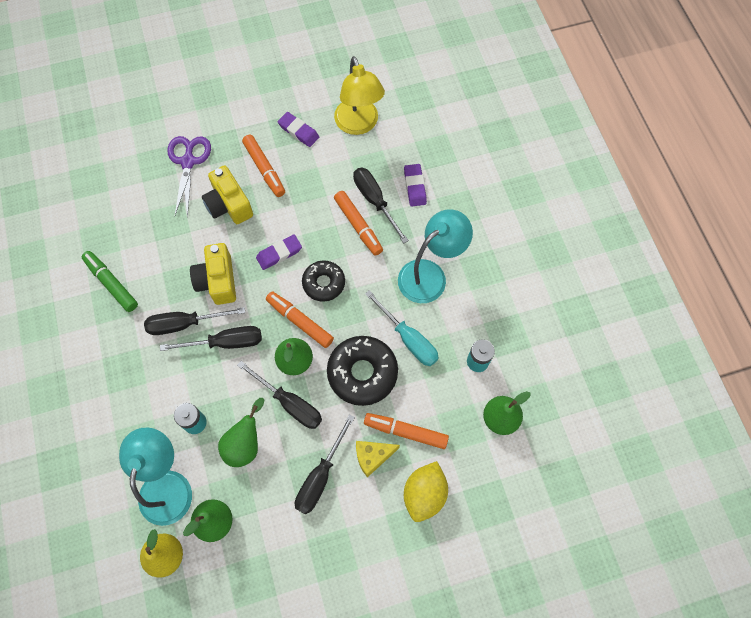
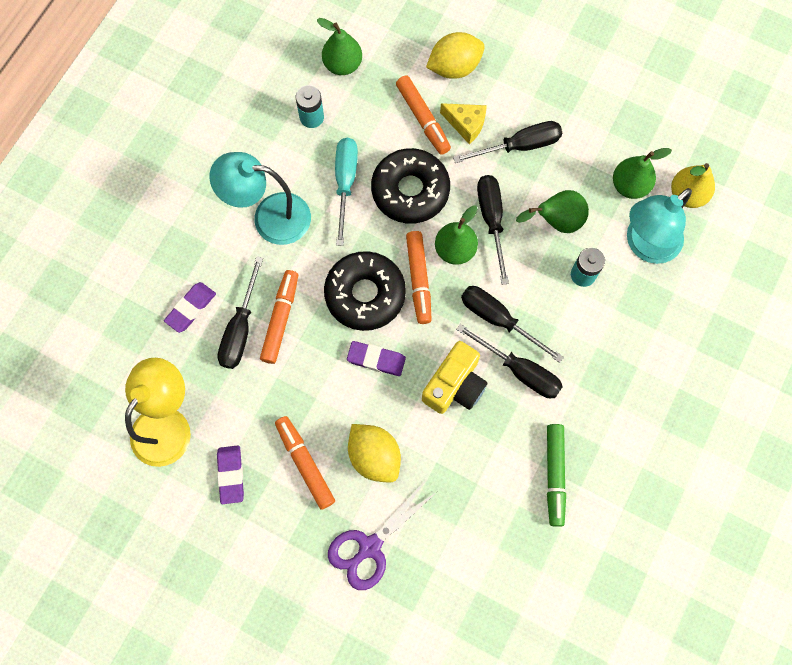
camera: 135 degrees left, 5 degrees up
(229, 204) = (374, 456): yellow camera -> yellow lemon
(264, 169) = (305, 463): orange marker -> orange marker turned 45 degrees counterclockwise
(324, 283) = (365, 294): black donut -> black donut, size x1.56

